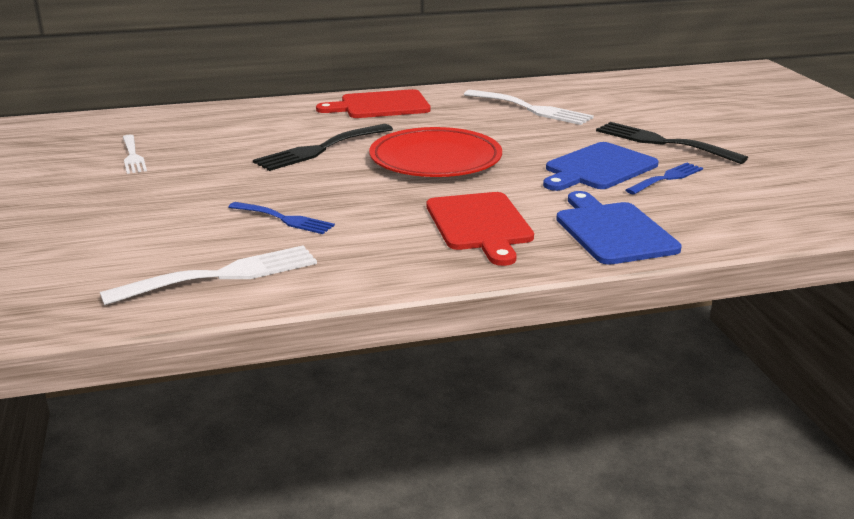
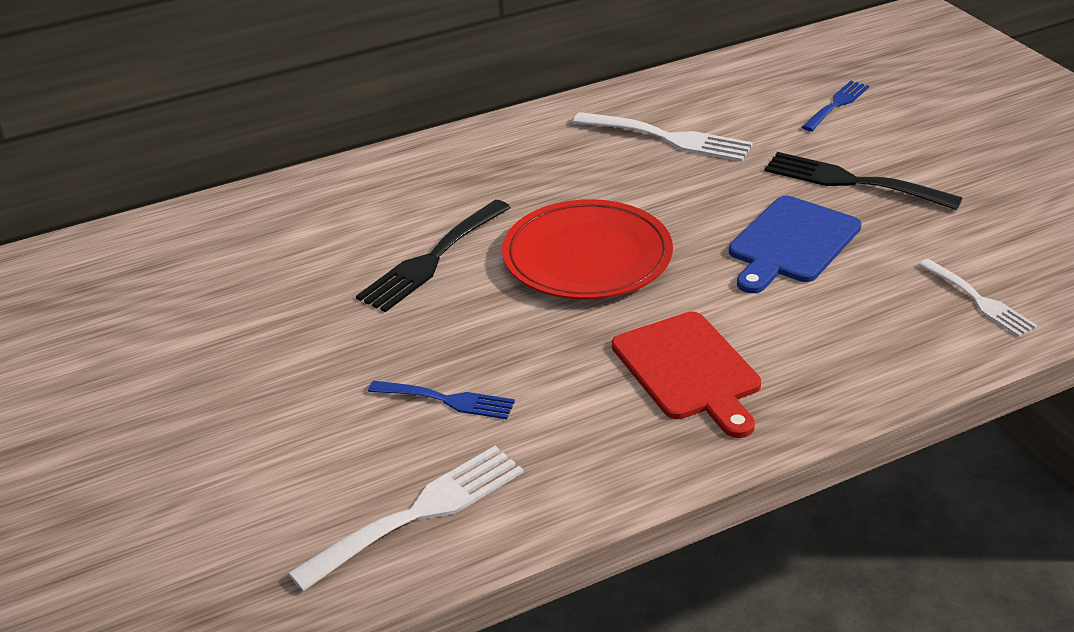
camera: 10 degrees left, 10 degrees up
(133, 156) = (190, 311): white fork -> white fork (979, 300)
(380, 106) = (472, 159): red cutting board -> none
(612, 231) = (846, 356): blue cutting board -> none
(667, 178) = (878, 249): blue fork -> blue fork (837, 104)

